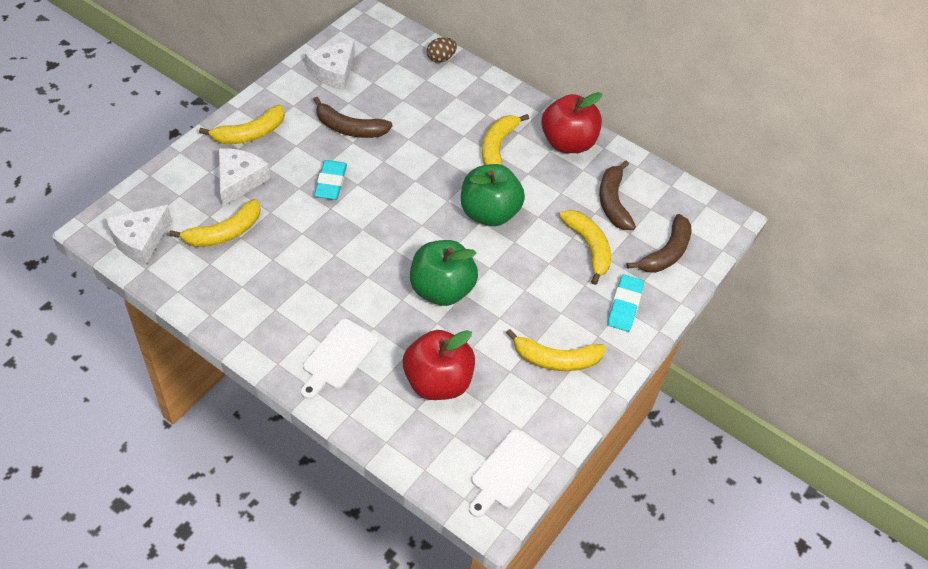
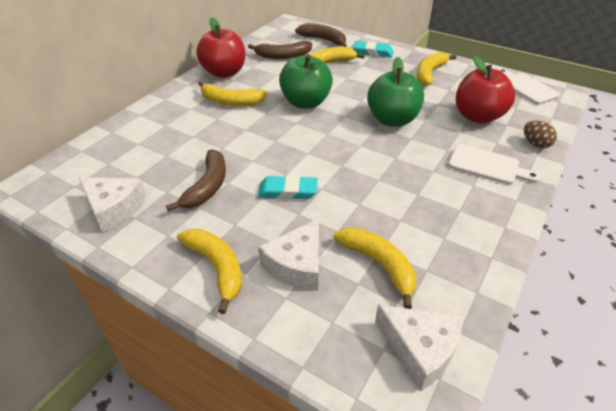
camera: 90 degrees left, 10 degrees down
(239, 181) = (297, 265): white cheese -> white cheese turned 75 degrees counterclockwise
(441, 58) = (108, 136): brown egg -> brown egg (535, 144)
(508, 472) = (526, 87): white cutting board -> white cutting board turned 150 degrees counterclockwise
(556, 359) = (429, 73): yellow banana -> yellow banana turned 150 degrees counterclockwise

